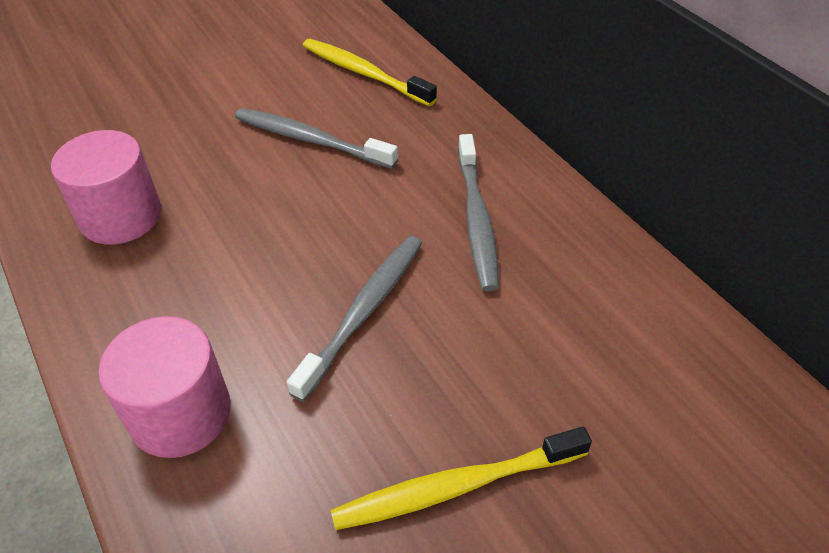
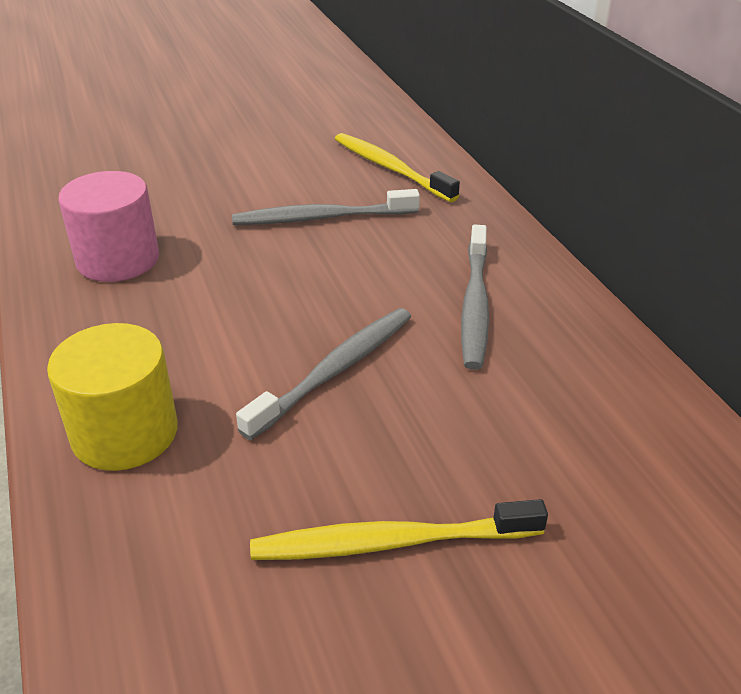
camera: 10 degrees right, 10 degrees down
(180, 413) = (125, 433): pink cylinder -> yellow cylinder
(311, 140) = (321, 218): grey toothbrush -> grey toothbrush turned 45 degrees counterclockwise

